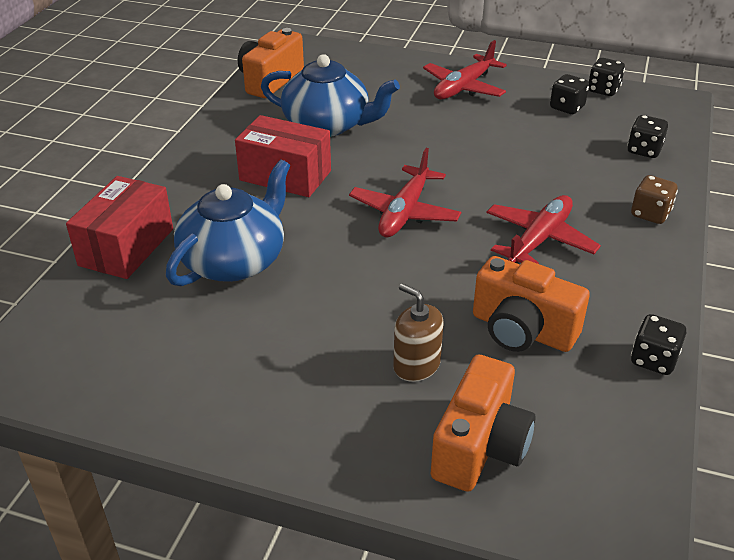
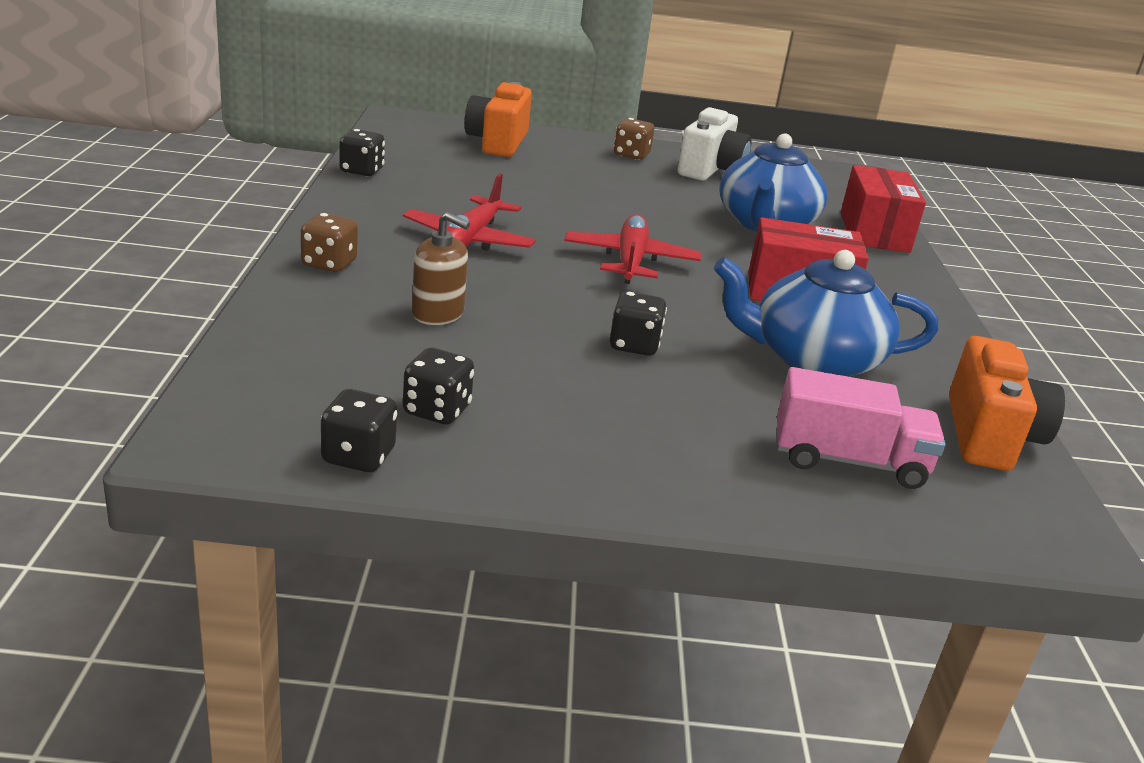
camera: 160 degrees right, 10 degrees down
(207, 374) = (710, 169): none -> white camera
(297, 413) = (631, 155): none -> brown dice
(362, 75) = (848, 461): none -> pink truck
(416, 365) = (559, 171): brown soap dispenser -> brown soap dispenser (438, 314)
(463, 87) = (643, 443): red plane -> none
(522, 330) = (477, 185): orange camera -> none
(644, 150) = (311, 340): black dice -> black dice (634, 345)

